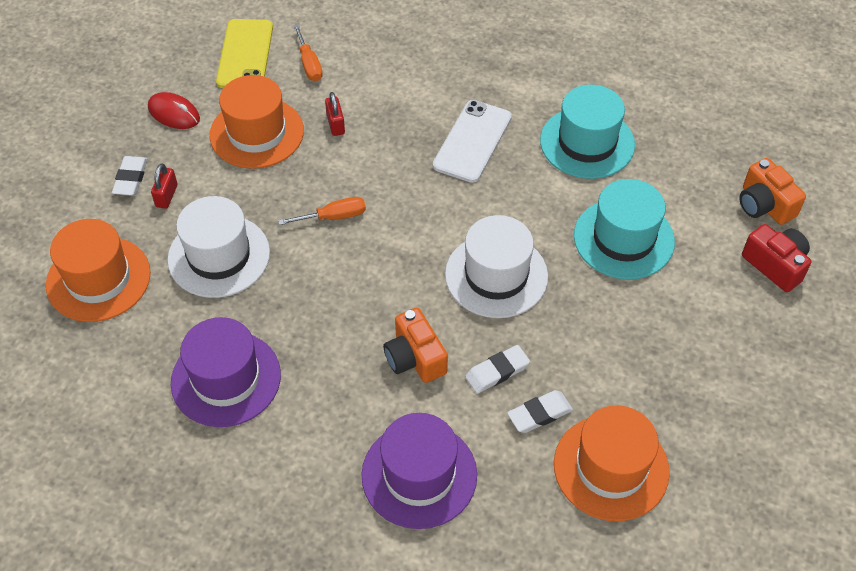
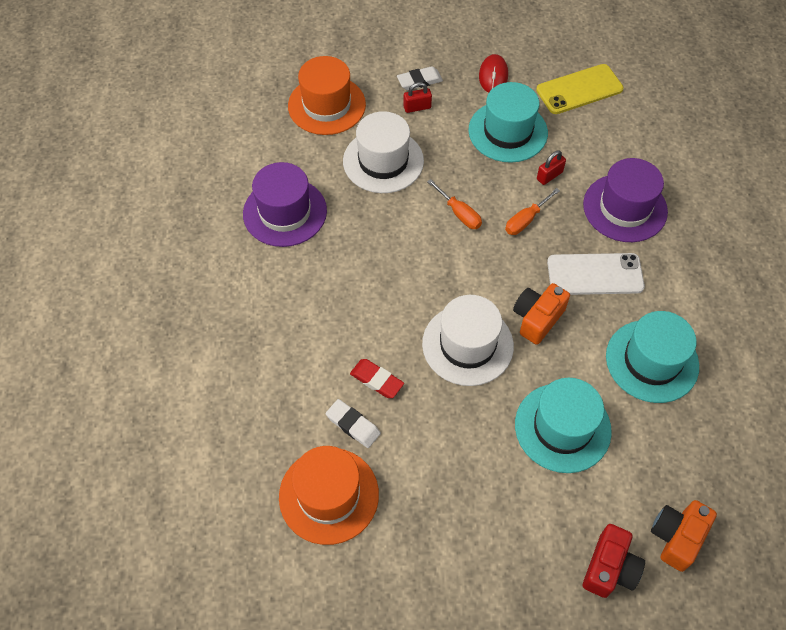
camera: 65 degrees right, 5 degrees up
(257, 133) = (508, 131): orange hat -> turquoise hat
(309, 64) = (599, 132): orange screwdriver -> orange screwdriver (526, 220)
(415, 358) = (360, 319): orange camera -> orange camera (537, 318)
(419, 475) = (263, 363): purple hat -> purple hat (625, 208)
(497, 371) = (376, 380): white eraser -> red eraser

